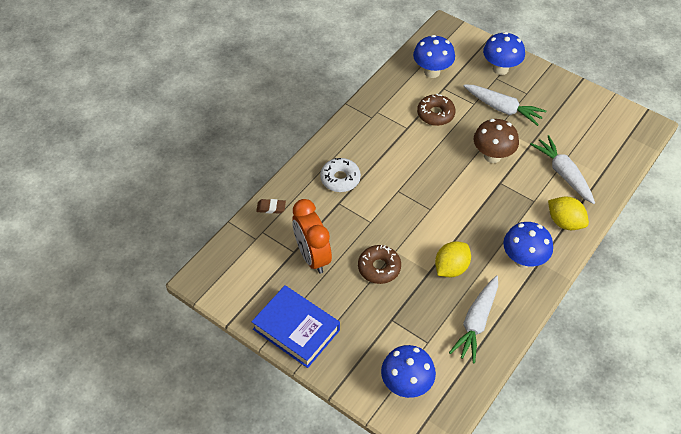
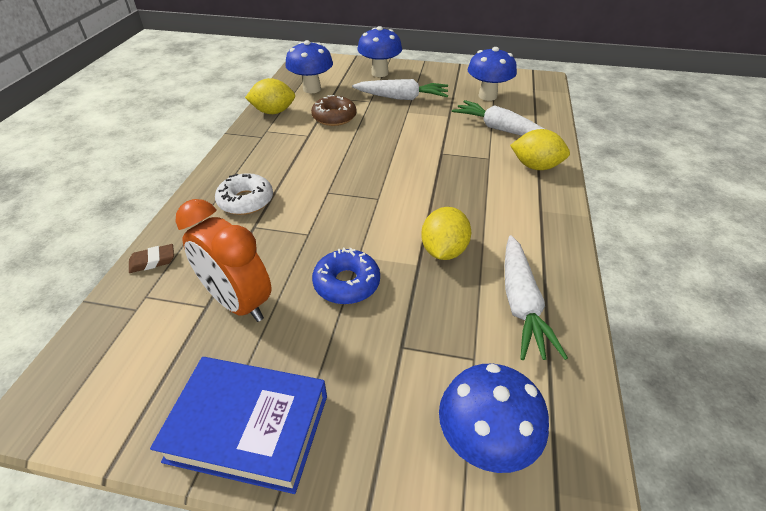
camera: 25 degrees left, 10 degrees down
(379, 268) = (347, 283): brown donut -> blue donut
(390, 91) = (273, 112): none -> yellow lemon
(492, 156) = (417, 134): brown mushroom -> none
(523, 260) = (522, 214): blue mushroom -> blue mushroom (487, 96)

